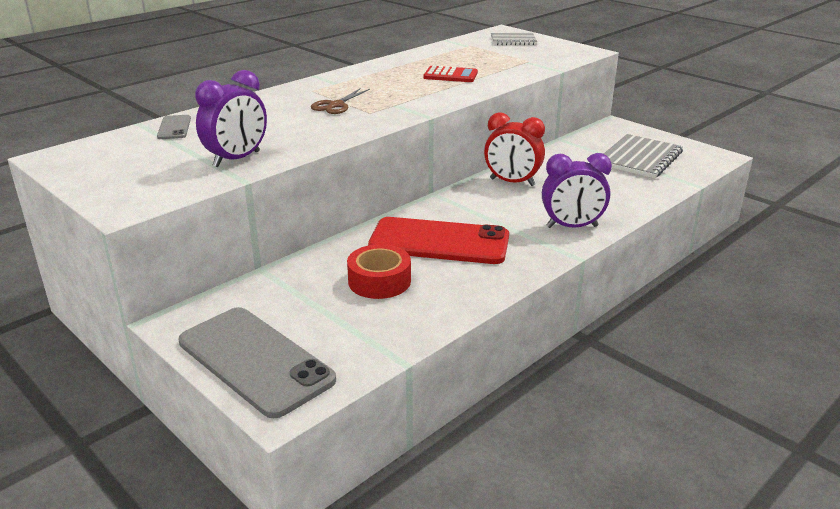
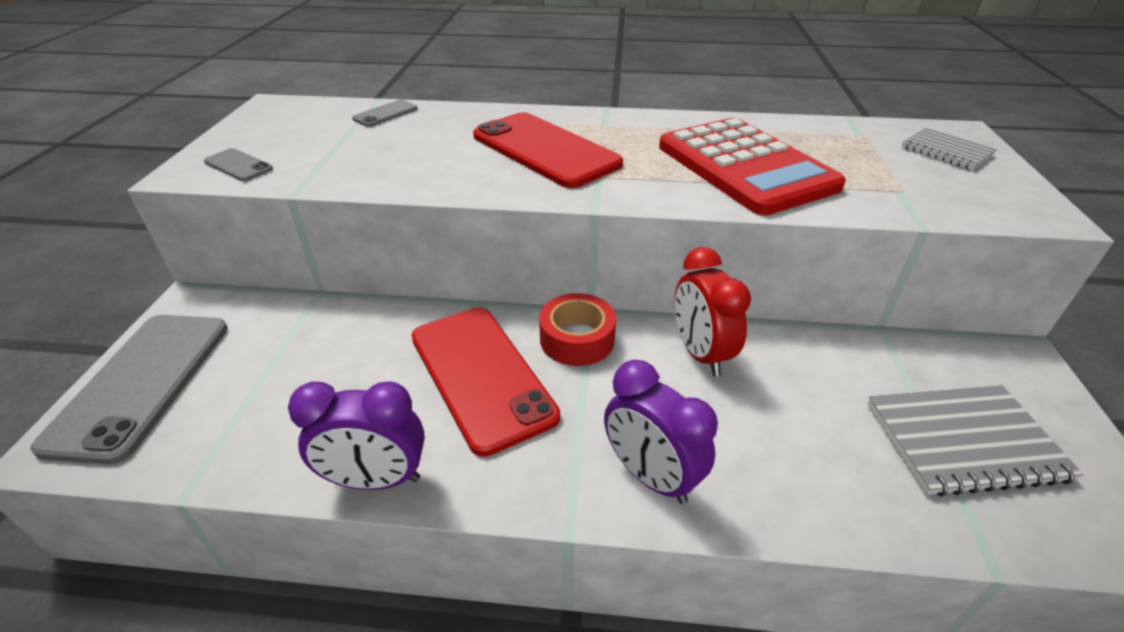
camera: 50 degrees right, 10 degrees up
(154, 188) = (238, 165): none -> grey phone
(237, 159) = (342, 168): purple clock -> purple clock (376, 479)
(336, 105) = (544, 150): brown scissors -> red phone
(379, 281) = (352, 379): red tape -> red tape (577, 339)
(450, 75) = (745, 167): red calculator -> red calculator, size x2.19

